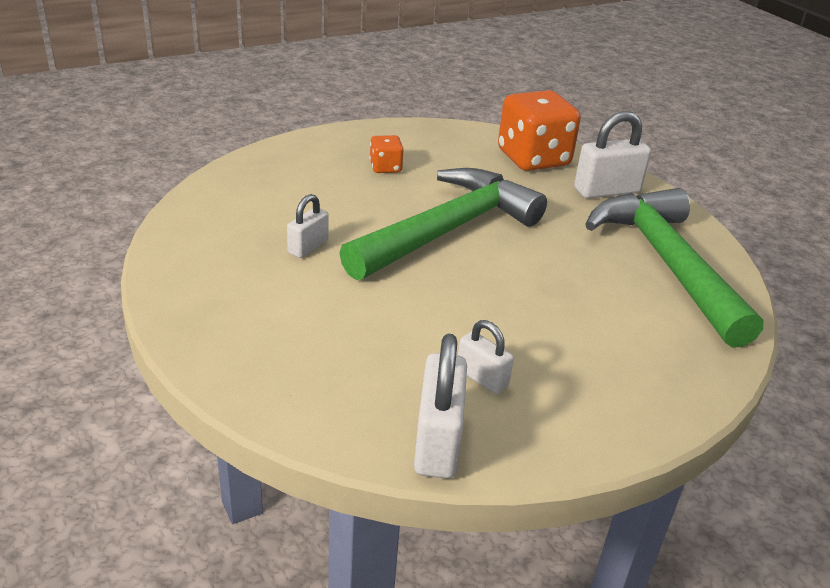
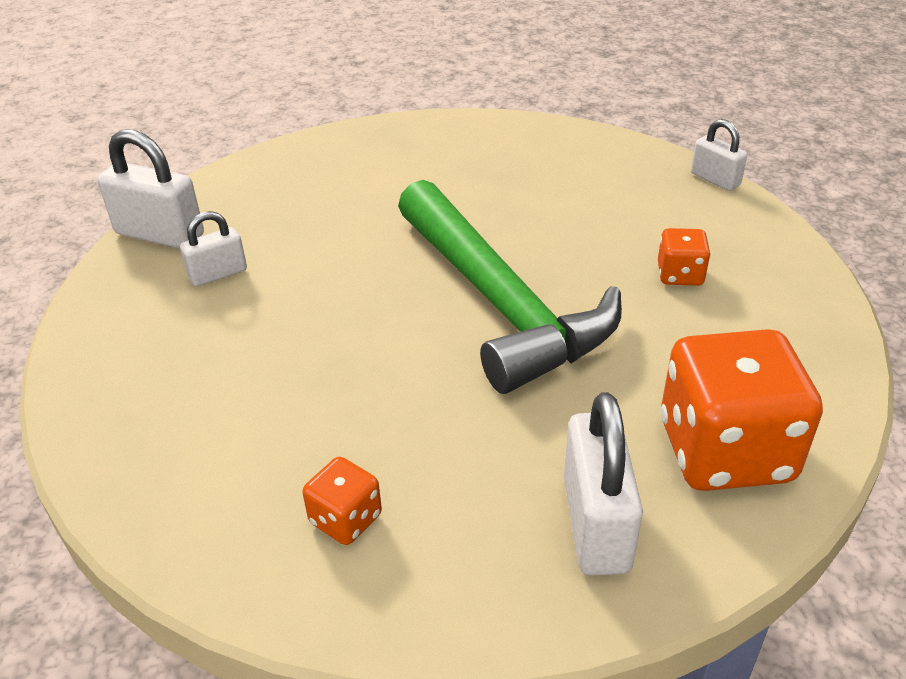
camera: 110 degrees right, 5 degrees up
(308, 247) = (487, 197): white padlock -> white padlock (715, 179)
(667, 263) = (345, 519): green hammer -> orange dice

